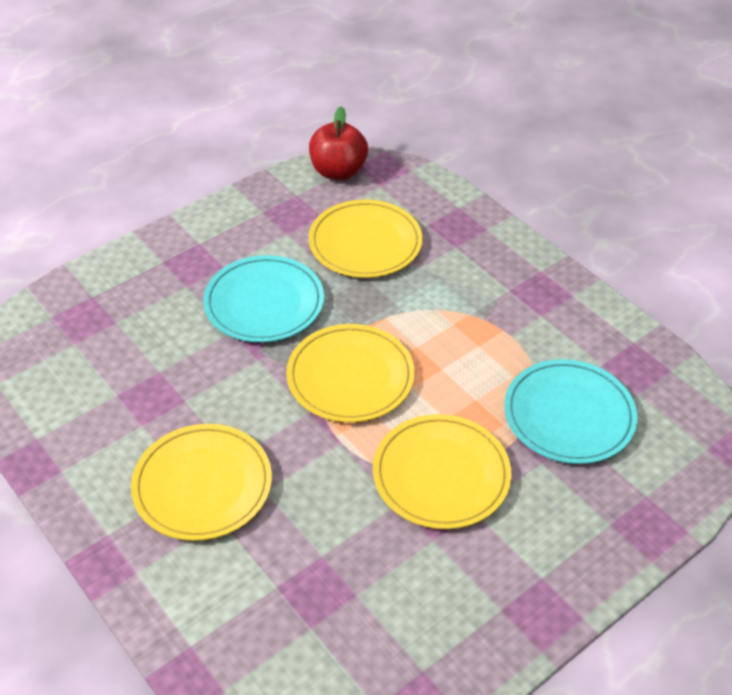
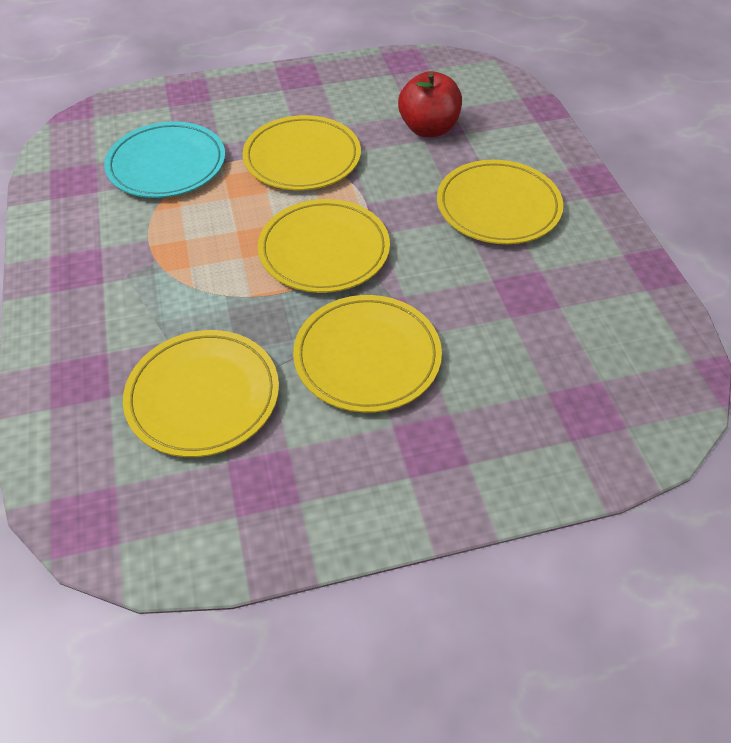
camera: 155 degrees left, 5 degrees up
(264, 303) = (367, 357): turquoise plate -> yellow plate
(338, 171) = (149, 540): red apple -> red apple (428, 129)

